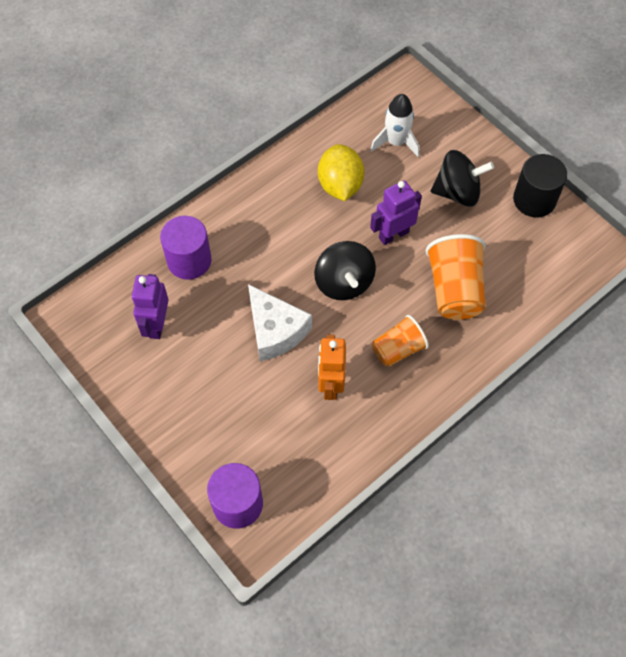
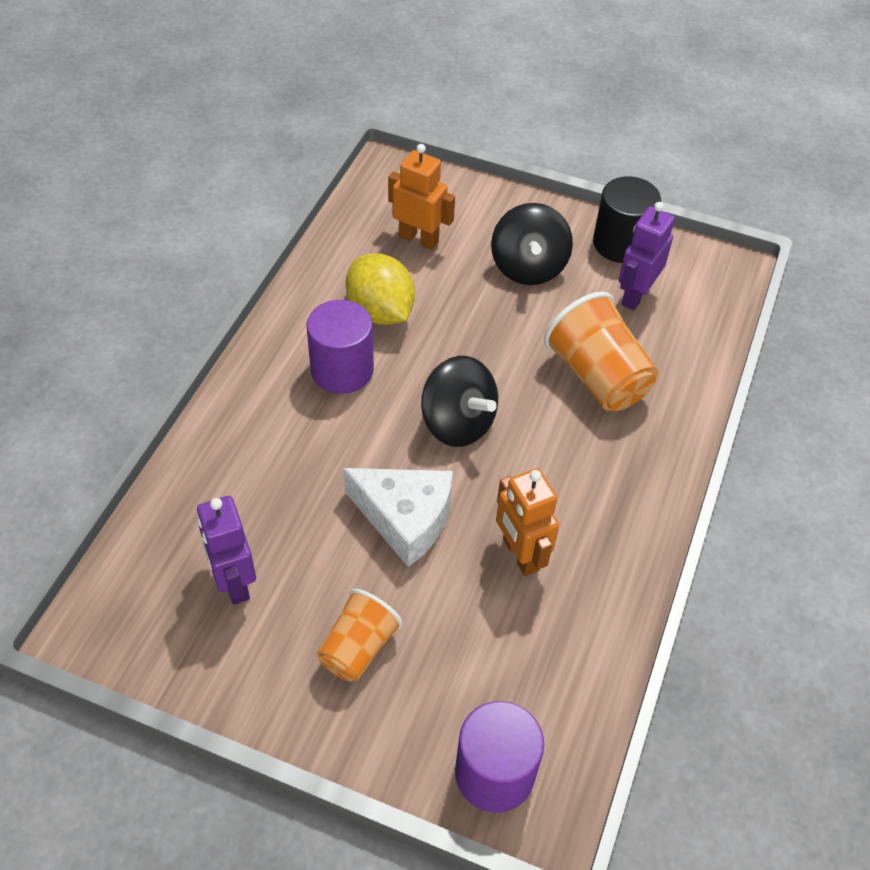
camera: 30 degrees left, 10 degrees down
(189, 261) = (232, 479): purple cylinder -> purple cylinder (342, 370)
(393, 235) = (483, 343): purple robot -> purple robot (635, 295)
(396, 142) = (419, 239): white rocket -> orange robot
(398, 349) = (576, 474): orange cup -> orange cup (358, 648)
(457, 192) = (528, 267): black spinning top -> black spinning top turned 120 degrees clockwise

